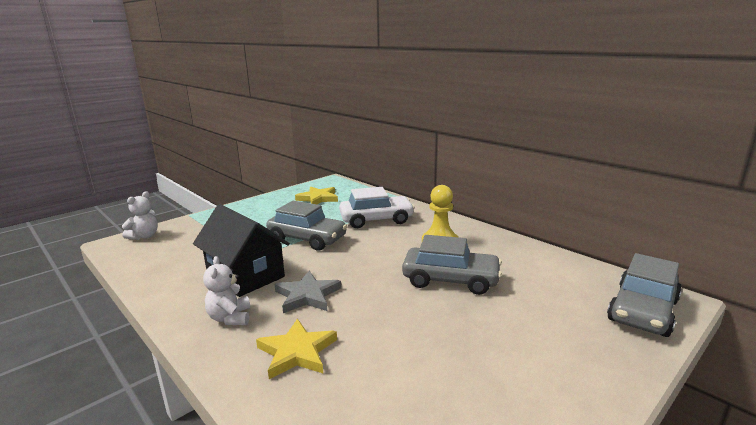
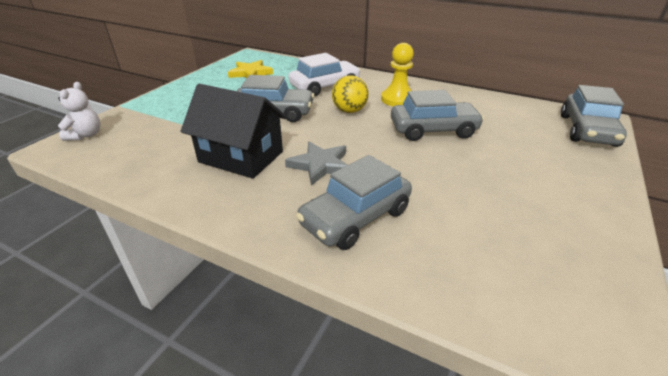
camera: 20 degrees left, 15 degrees up
(230, 318) = (262, 200): white teddy bear -> none
(297, 352) = (355, 217): yellow star -> grey car
(380, 247) = (349, 111): none -> yellow ball

